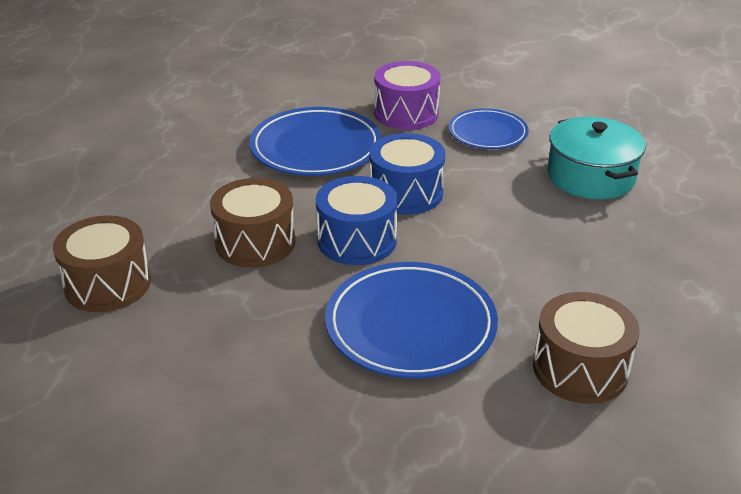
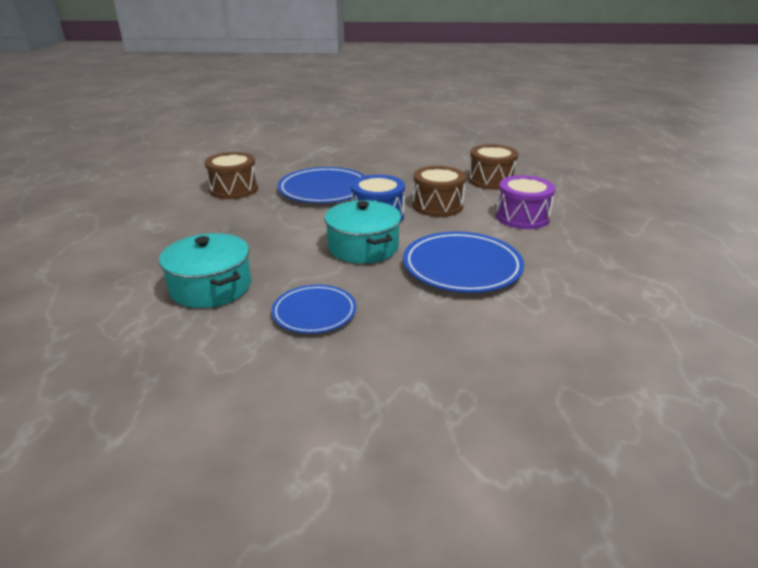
camera: 160 degrees right, 5 degrees down
(406, 113) = (409, 319): purple drum -> purple drum (522, 217)
(406, 193) = (363, 247): blue drum -> turquoise pot

